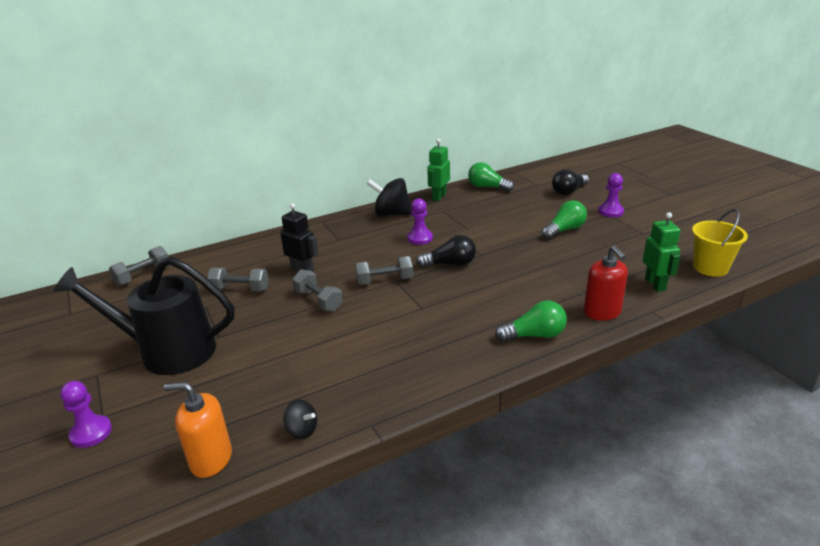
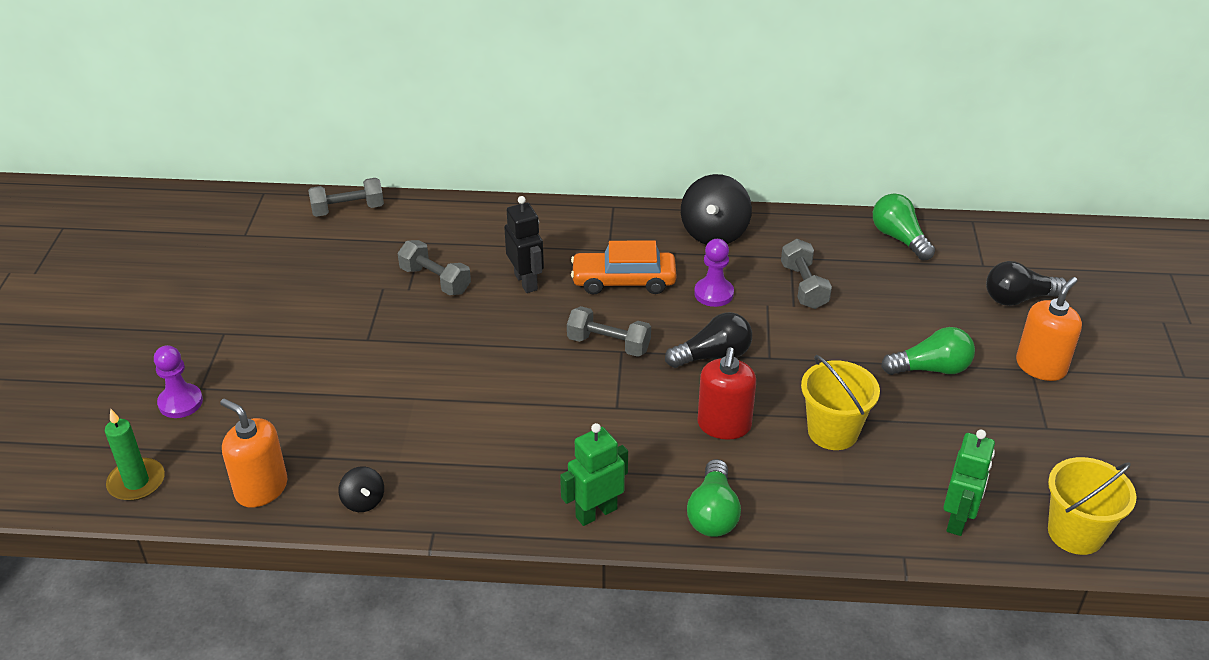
camera: 30 degrees right, 10 degrees up
(89, 506) = (136, 482): none -> green candle
(166, 351) = (304, 334): black watering can -> none
(318, 300) = (508, 339): grey dumbbell -> grey dumbbell (804, 286)
(362, 250) = (623, 281): none -> orange car
(391, 214) = (714, 233): black spinning top -> black spinning top turned 120 degrees counterclockwise
(439, 197) = (809, 228): green robot -> green robot (596, 513)
(450, 264) = (713, 356): black light bulb -> black light bulb turned 45 degrees counterclockwise
(534, 335) = (713, 513): green light bulb -> green light bulb turned 75 degrees clockwise
(551, 272) = (833, 431): none -> yellow bucket
(602, 312) = (834, 524): red soap dispenser -> red soap dispenser (724, 425)
(610, 211) = (1040, 366): purple pawn -> orange soap dispenser

